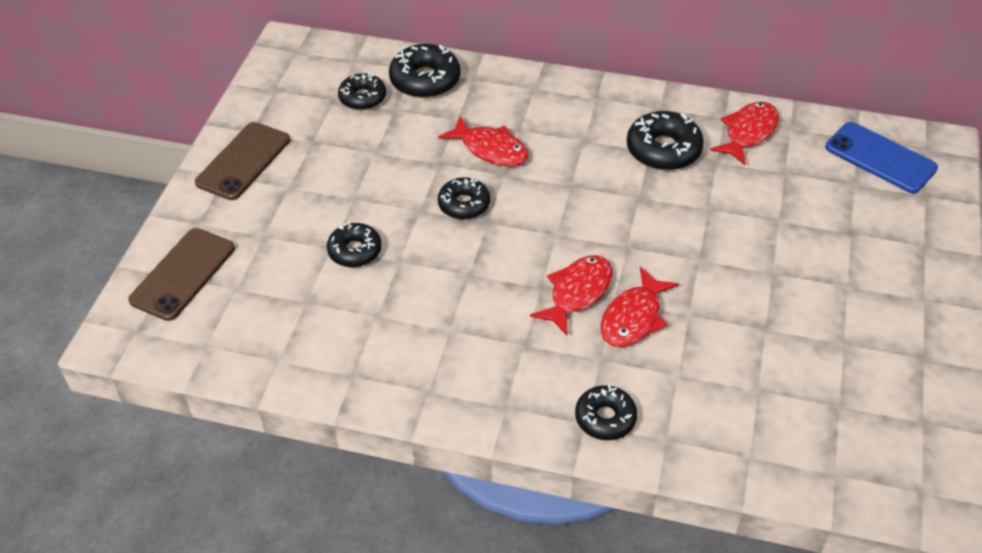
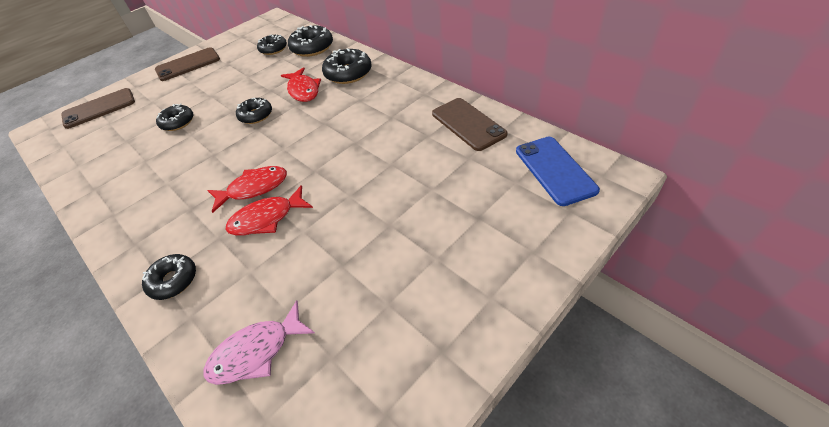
camera: 35 degrees right, 0 degrees up
(663, 150) = (400, 118): black donut -> black donut (348, 73)
(748, 133) = (468, 124): red fish -> brown phone
(768, 433) = (256, 351): none -> pink fish

